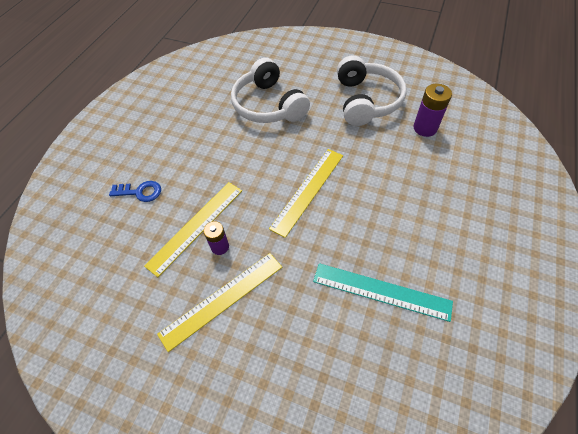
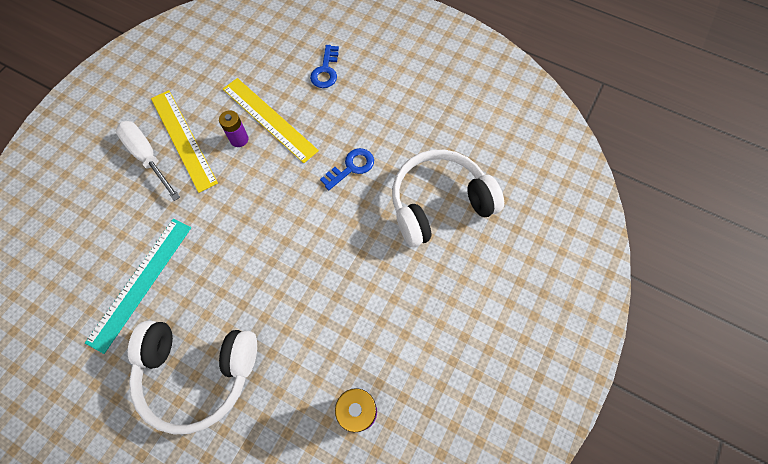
camera: 95 degrees right, 10 degrees up
(243, 158) = (351, 167): none -> blue key
(247, 330) = (147, 157): none -> white screwdriver
(308, 190) = (287, 231): yellow ruler -> none
(366, 101) = (430, 338): white headphones -> white headphones (198, 373)

